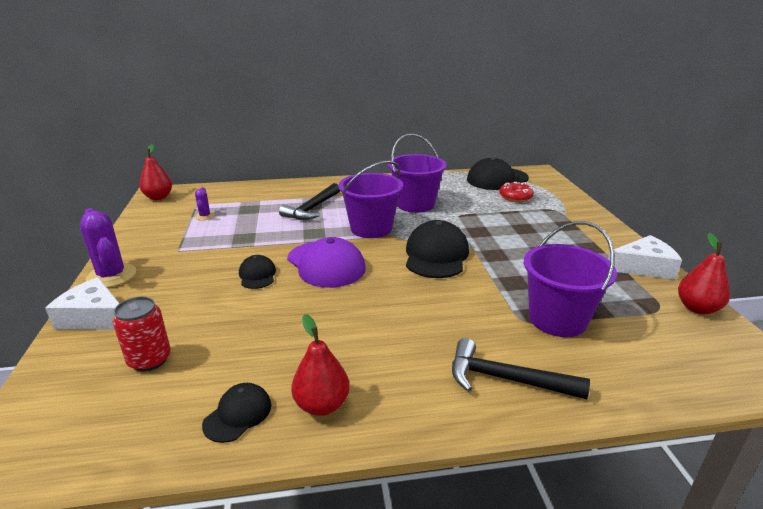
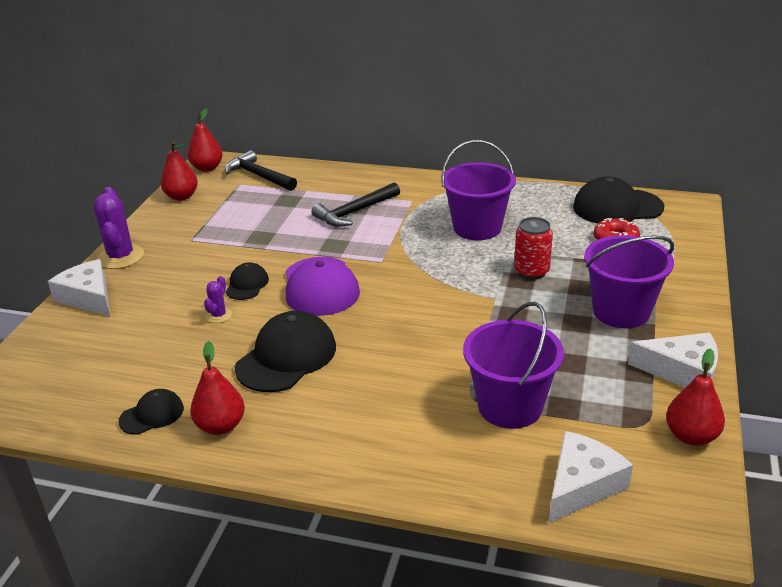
camera: 25 degrees right, 5 degrees up
(147, 220) = (181, 197): none -> red pear
(149, 360) = (111, 349): red can -> red can (531, 271)
(205, 216) = (238, 202): purple cactus -> purple cactus (219, 315)
(371, 228) = (400, 251): purple bucket -> purple bucket (621, 311)
(436, 255) = (445, 301): black cap -> black cap (286, 357)
(505, 379) = (398, 450): black hammer -> black hammer (259, 176)
(670, 365) = (582, 485): none -> white cheese

